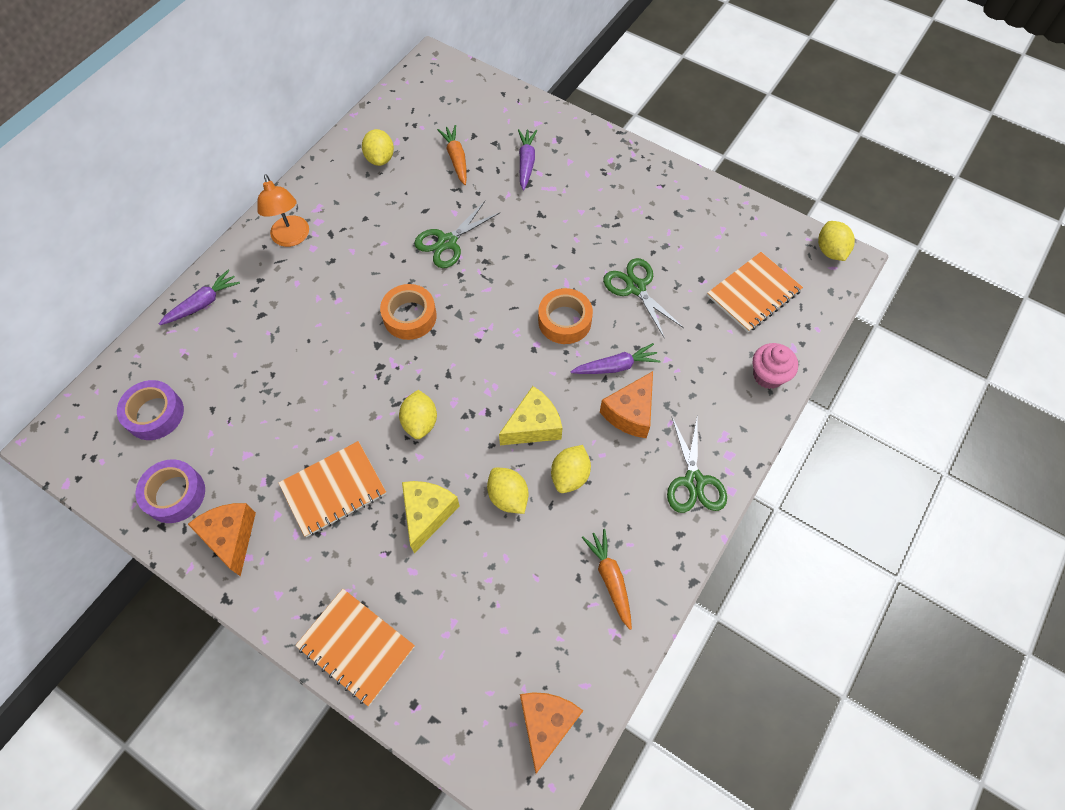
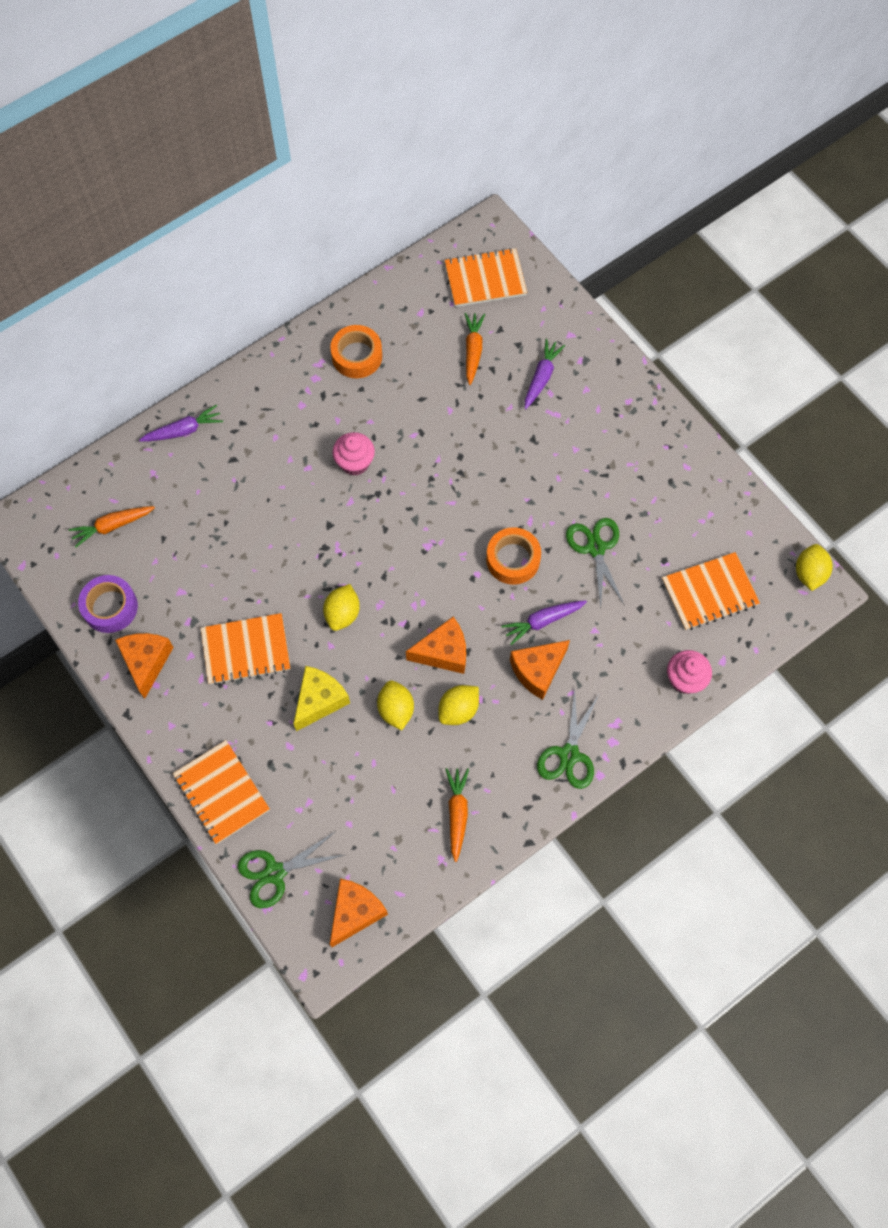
camera: 20 degrees right, 5 degrees up
(155, 414) = (112, 526): purple tape -> orange carrot
(292, 238) = (285, 388): orange lamp -> none
(380, 158) = (398, 327): yellow lemon -> none
(382, 282) = (355, 463): none -> pink cupcake
(410, 316) = (368, 506): orange tape -> orange tape (357, 356)
(444, 100) = (485, 279): none -> orange notebook
(447, 242) = (431, 440): green scissors -> green scissors (275, 872)
(533, 426) = (443, 652): yellow cheese -> orange cheese
(616, 366) = (543, 621): purple carrot -> purple carrot turned 150 degrees clockwise

